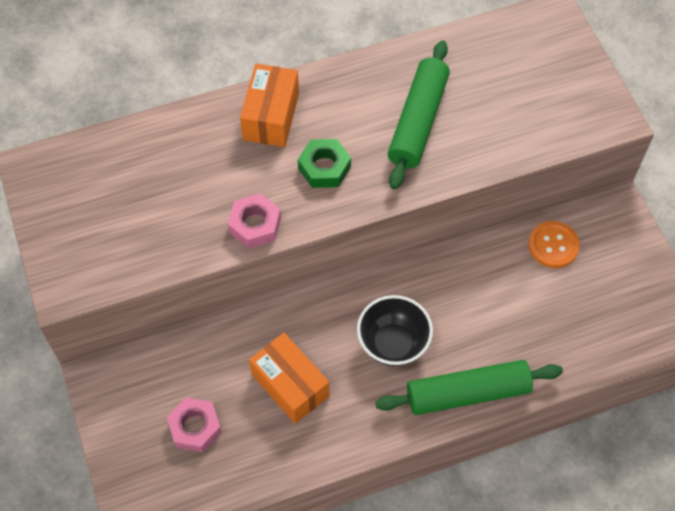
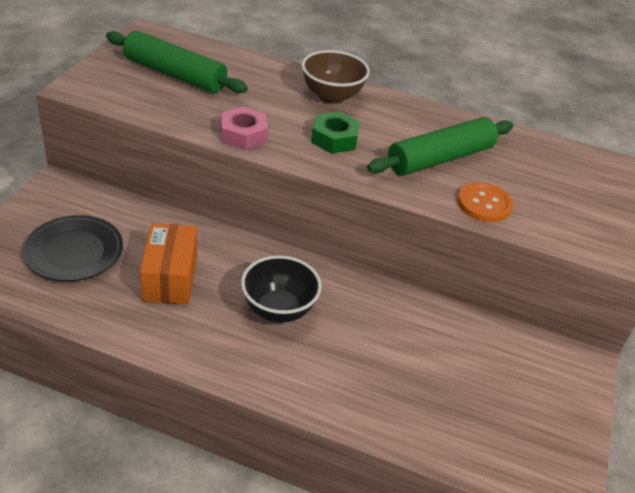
camera: 35 degrees right, 20 degrees down
(195, 427) = (74, 252): pink nut -> black plate
(271, 116) = (331, 96): orange box -> brown bowl
(468, 393) = (299, 385): green rolling pin -> green rolling pin (175, 74)
(553, 245) = (492, 344): orange button -> orange button (484, 204)

